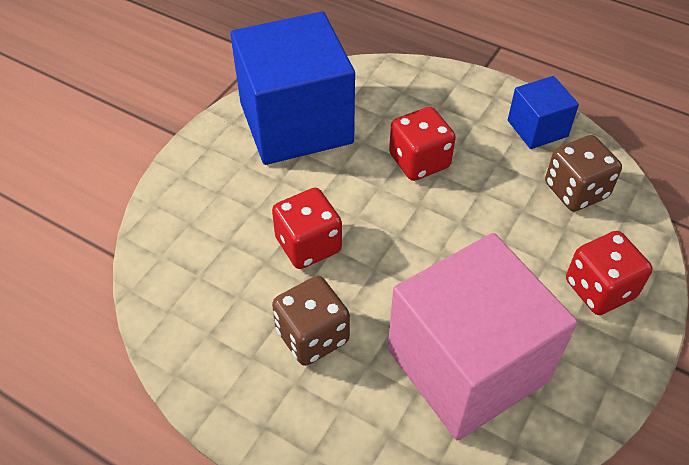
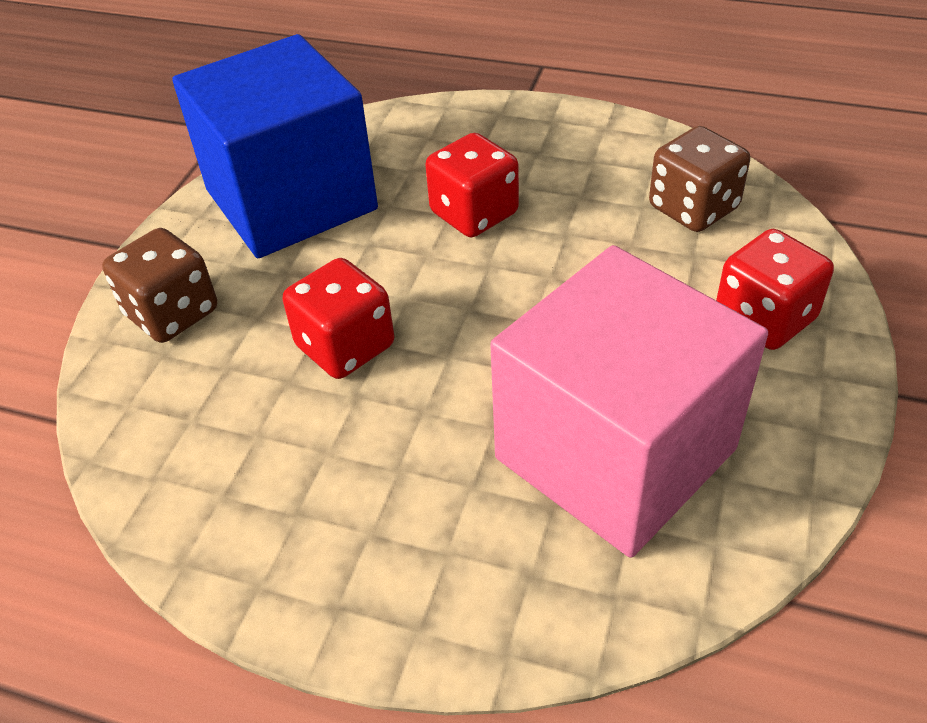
camera: 10 degrees left, 5 degrees down
(312, 336) = (380, 464): brown dice -> brown dice (172, 313)
(537, 128) = (619, 146): blue cube -> none

